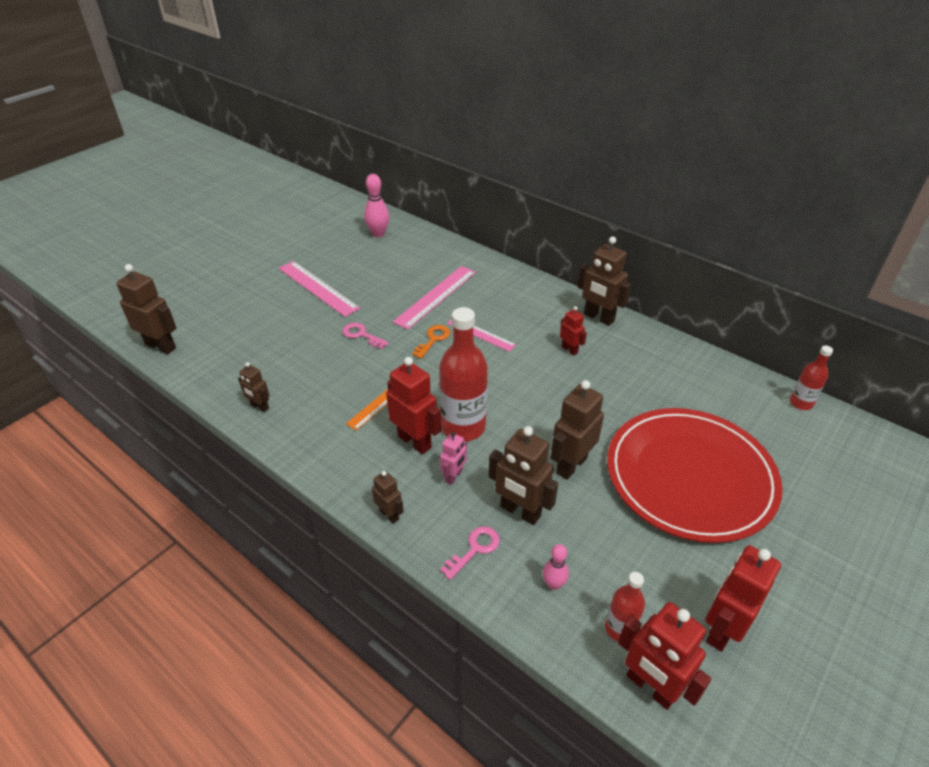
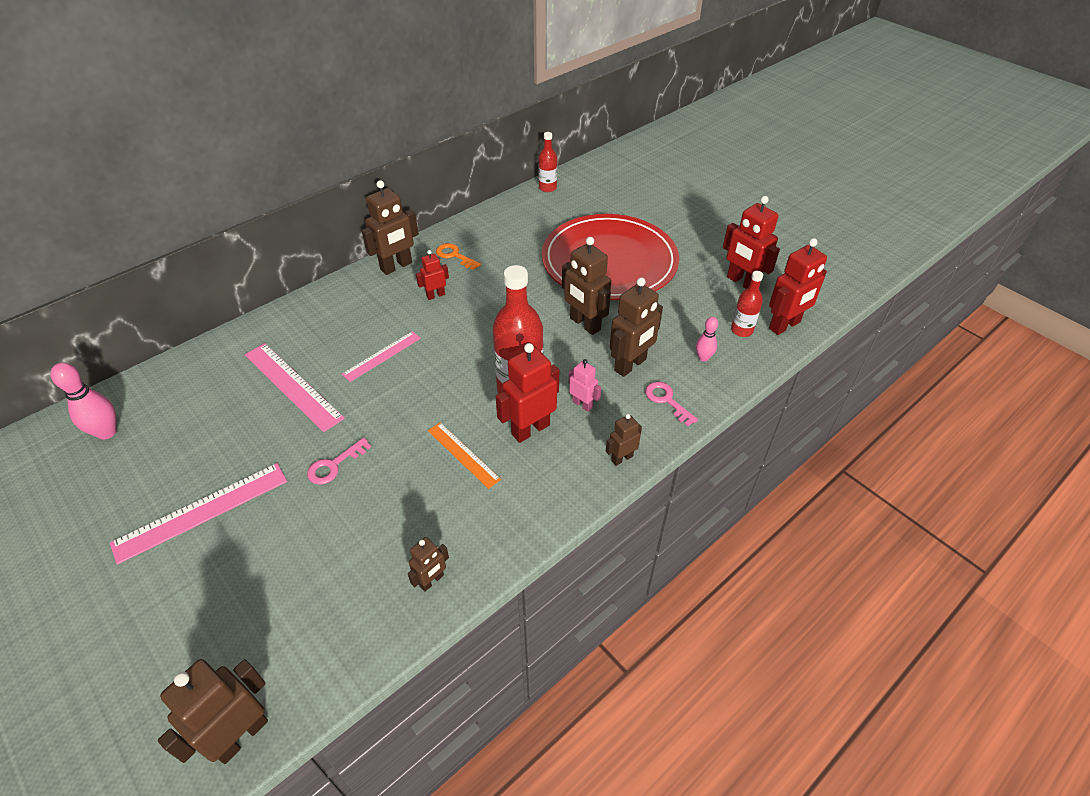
camera: 80 degrees left, 5 degrees up
(433, 339) = (373, 397): orange key -> orange key (454, 255)

